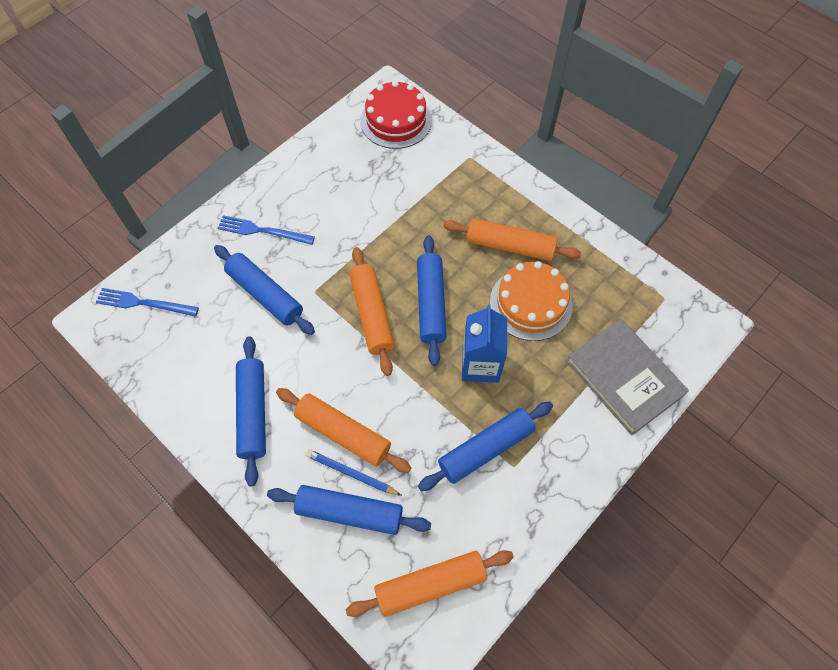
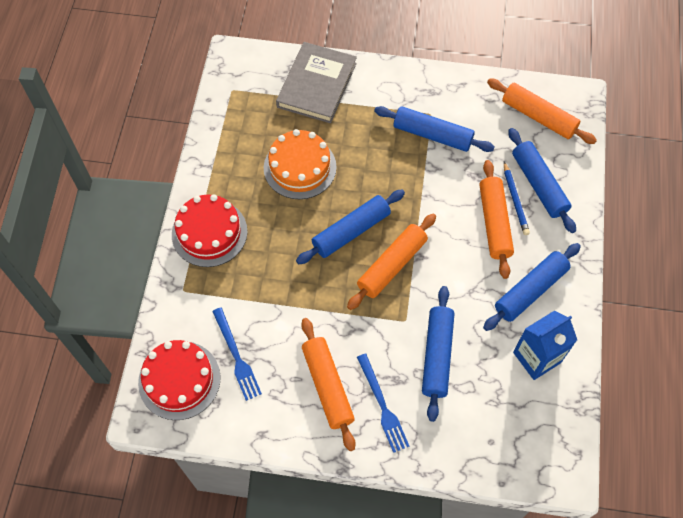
camera: 125 degrees left, 0 degrees up
(143, 303) = (521, 447): blue fork -> blue fork (236, 357)
(480, 364) = (375, 171): blue carton -> blue carton (537, 357)
(510, 246) = (257, 208): orange rolling pin -> orange rolling pin (327, 386)
(511, 200) = (209, 233): none -> red cake

